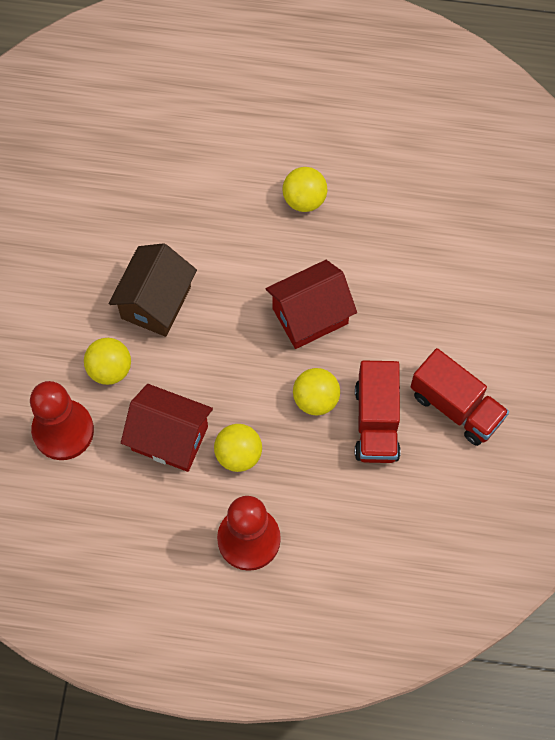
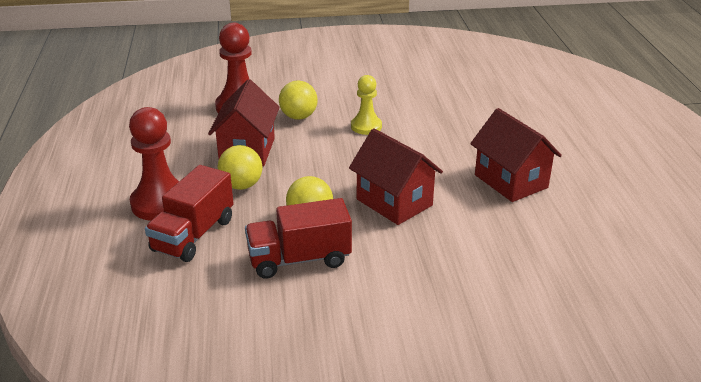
camera: 75 degrees right, 35 degrees down
(156, 302) = (366, 126): brown house -> yellow pawn
(304, 199) = (511, 181): yellow ball -> red house
(456, 406) = (337, 313): red truck -> red truck (193, 235)

